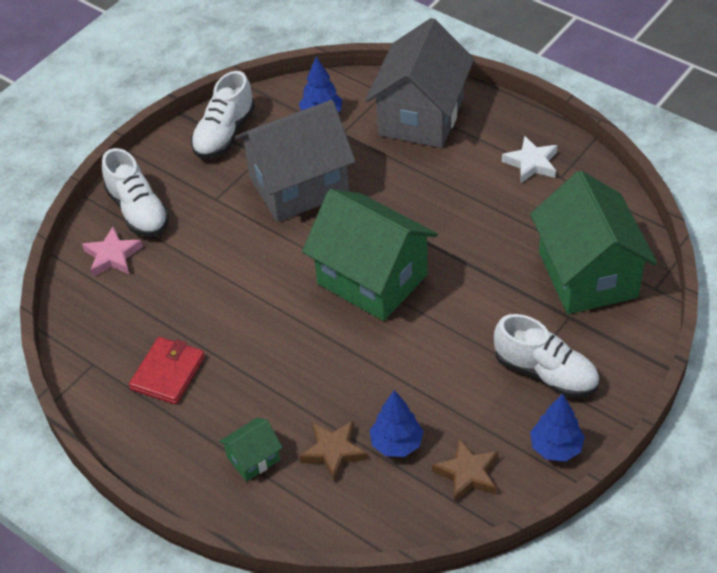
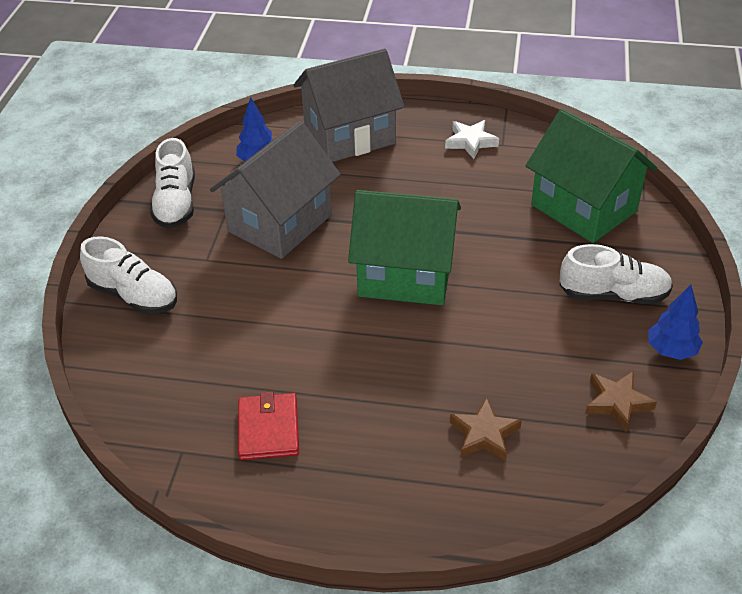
camera: 30 degrees left, 5 degrees down
(112, 256) = (134, 345): pink star -> none
(253, 459) = (413, 473): green house -> none
(396, 444) = (535, 403): blue tree -> none
(421, 116) = (349, 136): grey house -> grey house turned 75 degrees clockwise

